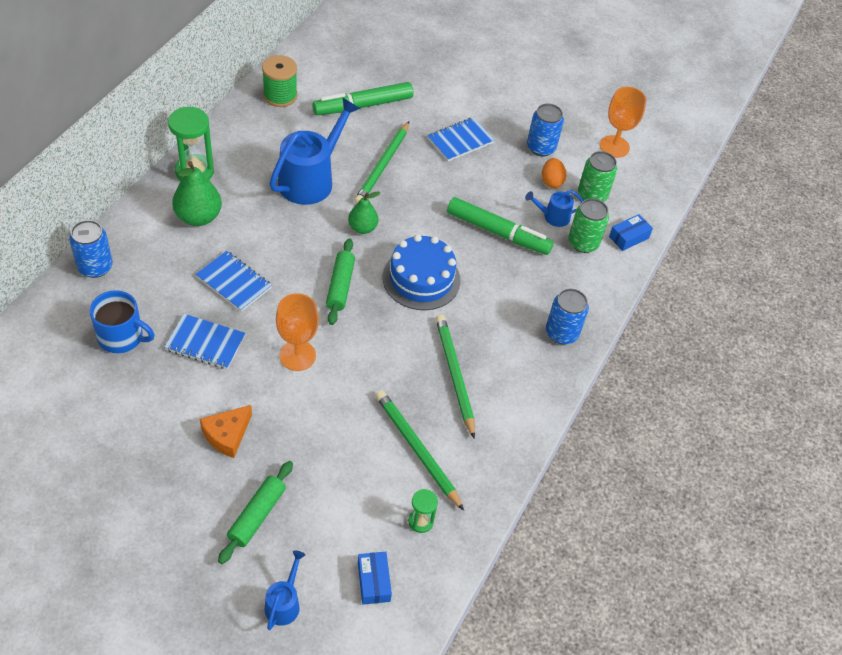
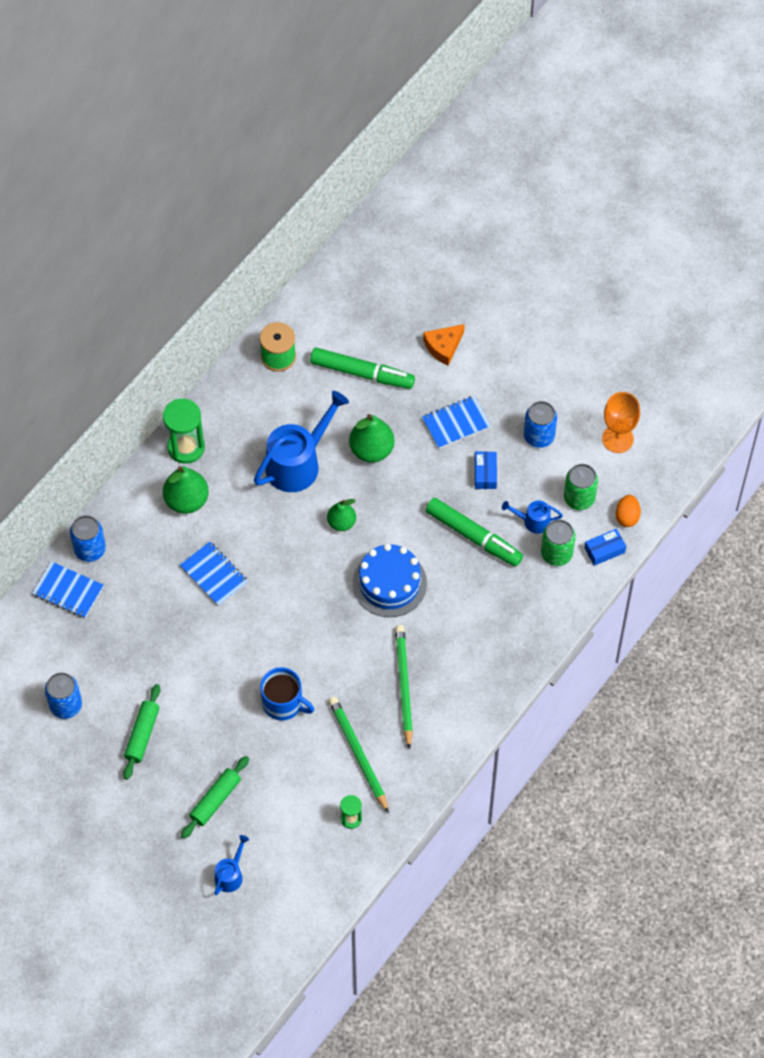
camera: 15 degrees right, 10 degrees up
(121, 337) = (111, 624): blue mug -> blue mug (283, 703)
(205, 343) = (184, 635): blue notebook -> blue notebook (68, 591)
(227, 435) = (196, 726): orange cheese -> orange cheese (443, 347)
(297, 355) = (264, 655): orange goblet -> none
(340, 286) = (312, 586): green rolling pin -> green rolling pin (142, 735)
(363, 106) = (362, 373): green marker -> green marker turned 150 degrees counterclockwise
(373, 581) = (304, 865): blue box -> blue box (485, 473)
(382, 165) = (371, 450): green pencil -> green pear
(551, 181) = (540, 479): orange egg -> orange egg (627, 516)
(561, 333) = (512, 651): blue can -> blue can (66, 705)

